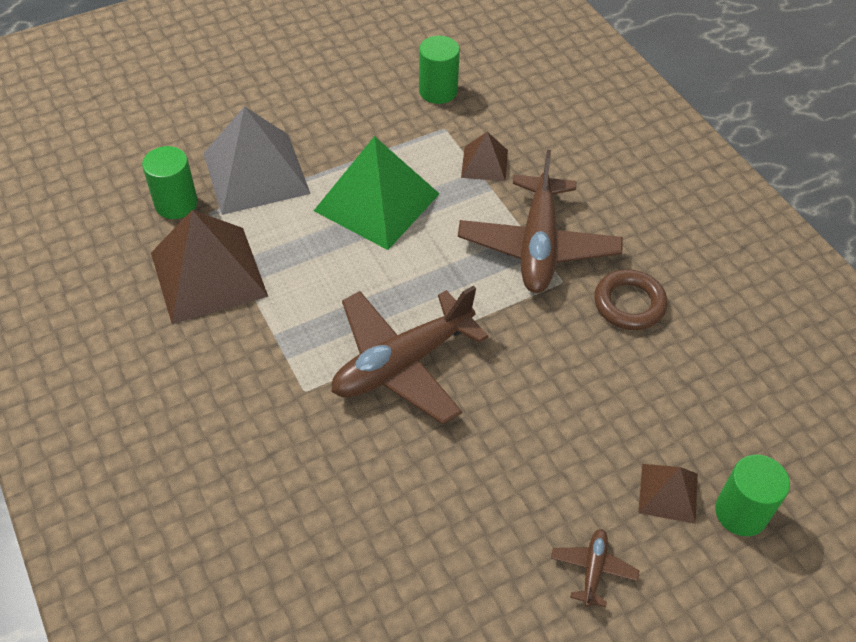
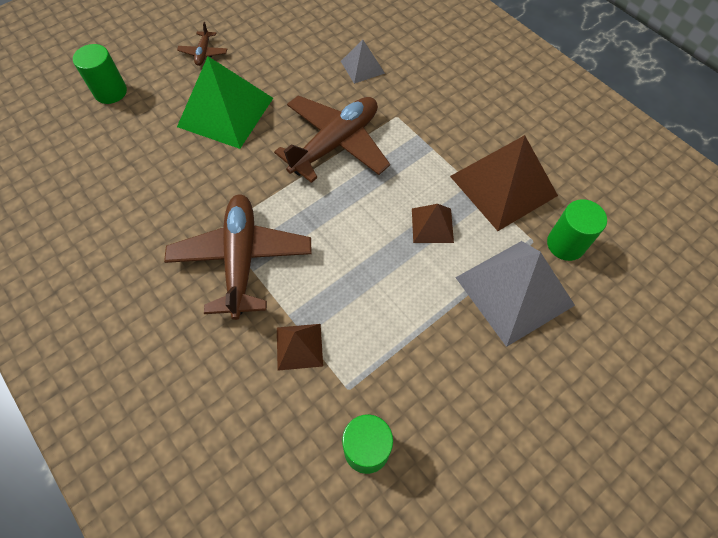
camera: 170 degrees right, 10 degrees up
(328, 488) = (362, 67): none -> grey pyramid
(376, 202) = (392, 279): green pyramid -> green pyramid (225, 112)
(629, 304) = (166, 218): brown ring -> none
(668, 493) = (154, 95): brown pyramid -> brown pyramid (432, 225)

